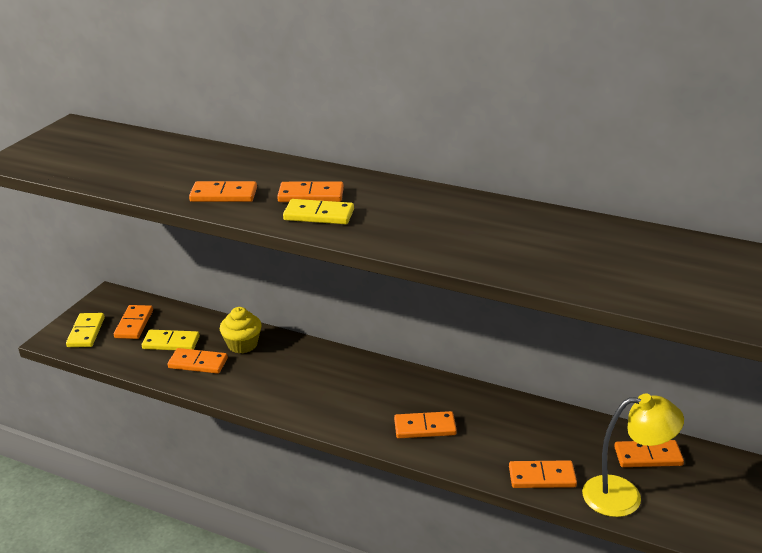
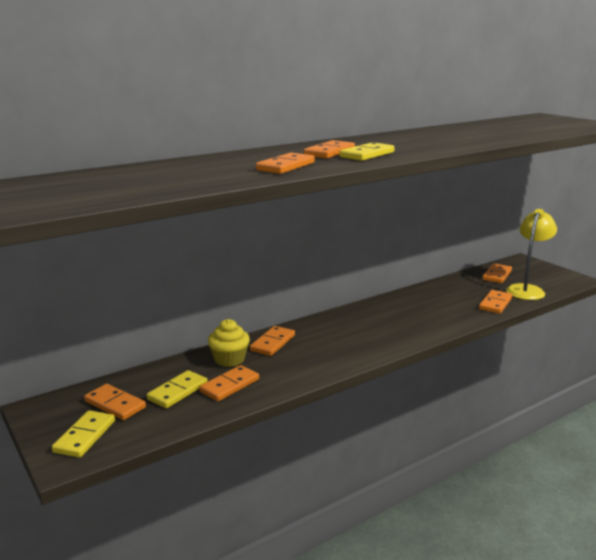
camera: 60 degrees left, 10 degrees down
(86, 332) = (85, 436): yellow domino -> yellow domino turned 75 degrees clockwise
(425, 427) = (416, 321): orange domino -> orange domino (273, 343)

